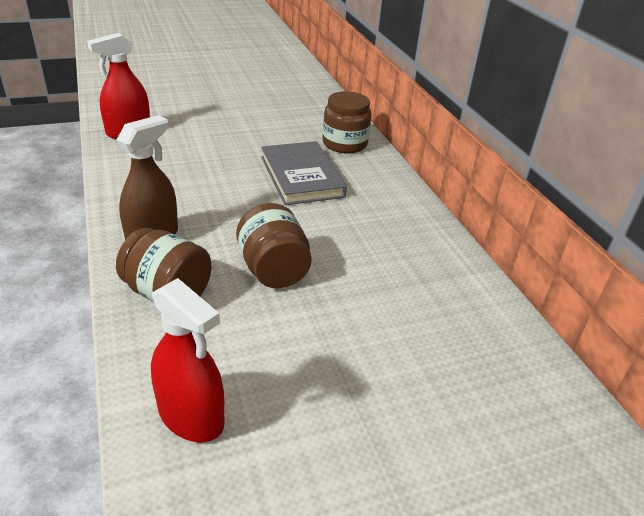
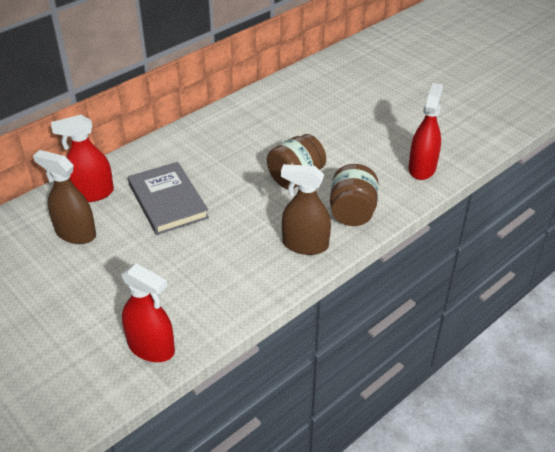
camera: 110 degrees left, 5 degrees up
(294, 128) = (75, 233): none -> brown spray bottle
(301, 176) = (168, 201): grey book -> grey book turned 75 degrees counterclockwise
(344, 144) = (92, 193): brown jar -> red spray bottle

